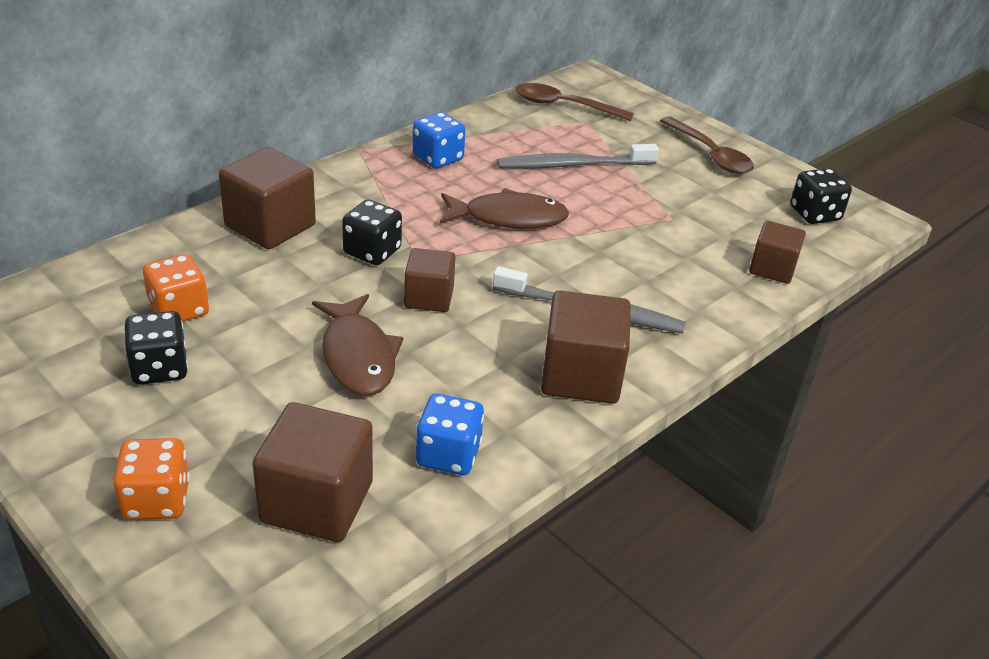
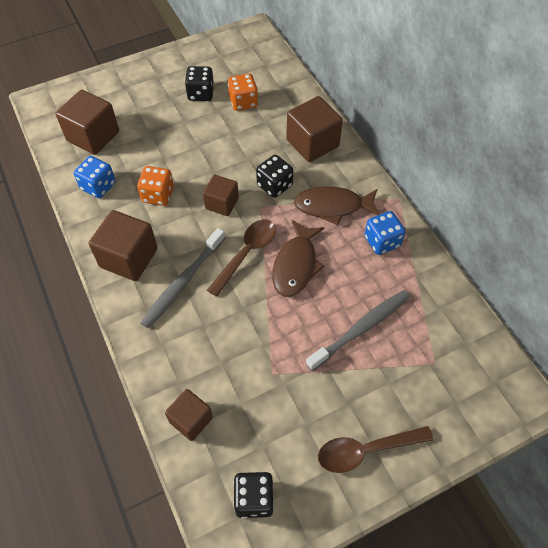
camera: 110 degrees right, 20 degrees up
(156, 500) = (119, 89): orange dice -> orange dice (158, 195)
(358, 356) = (183, 164): brown fish -> brown fish (333, 206)
(564, 106) = (463, 354): brown spoon -> brown spoon (246, 254)
(572, 165) = (361, 328): grey toothbrush -> grey toothbrush turned 45 degrees clockwise

